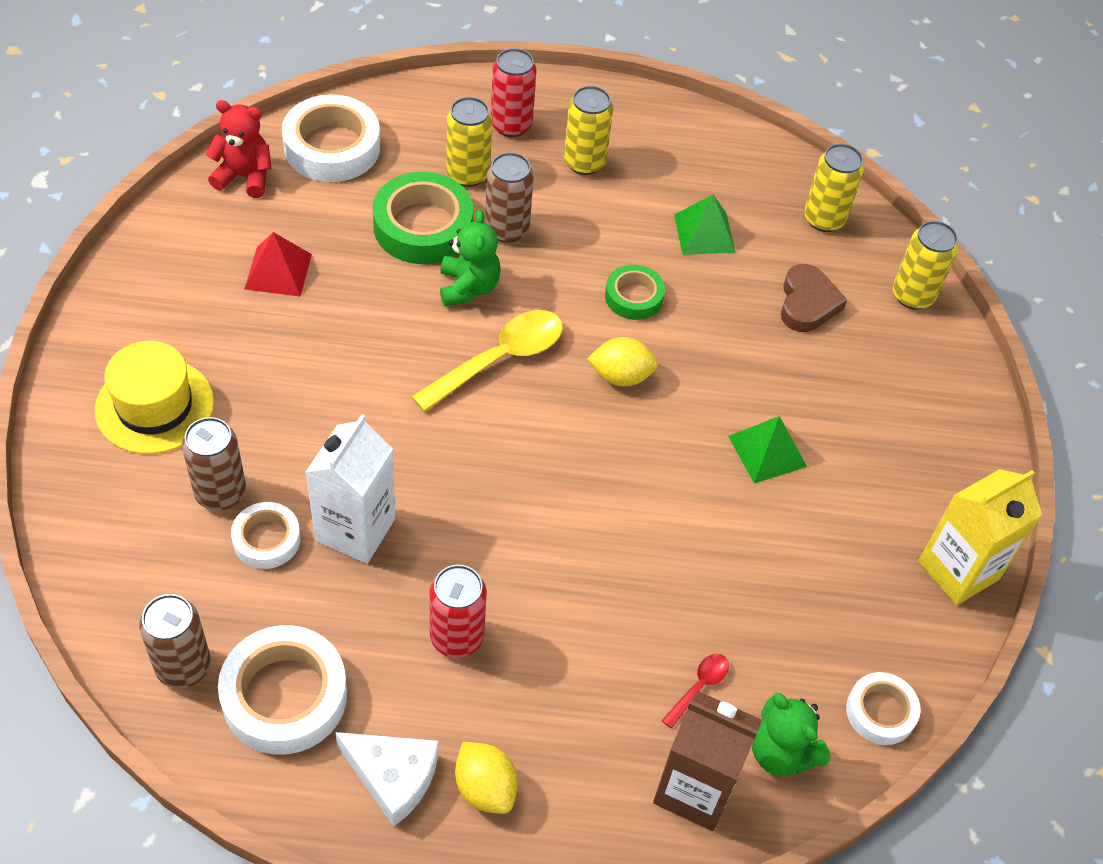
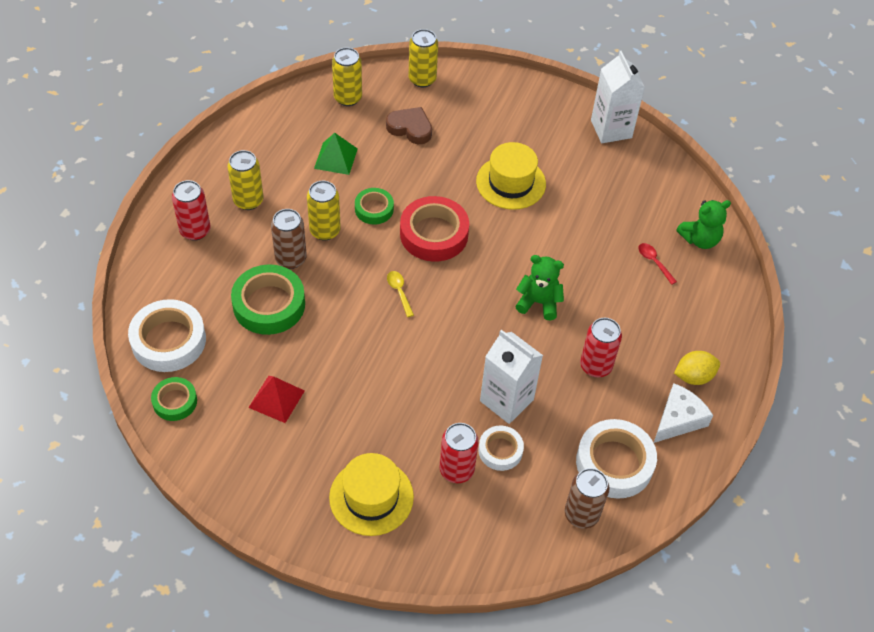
camera: 70 degrees left, 0 degrees up
(220, 493) = (456, 470): brown can -> red can
(244, 177) = (175, 401): red teddy bear -> green tape
(468, 174) = (231, 267): yellow can -> yellow can (325, 230)
(468, 287) = (333, 293): green teddy bear -> green teddy bear (539, 302)
(499, 359) = (399, 292): yellow spoon -> yellow spoon, size x0.48
(621, 376) = (434, 234): yellow lemon -> red tape
(694, 789) = (713, 283): brown carton -> none
(767, 451) = (511, 182): green pyramid -> yellow hat
(880, 712) = (685, 191): white tape -> none
(958, 570) = (611, 129): yellow carton -> white carton

